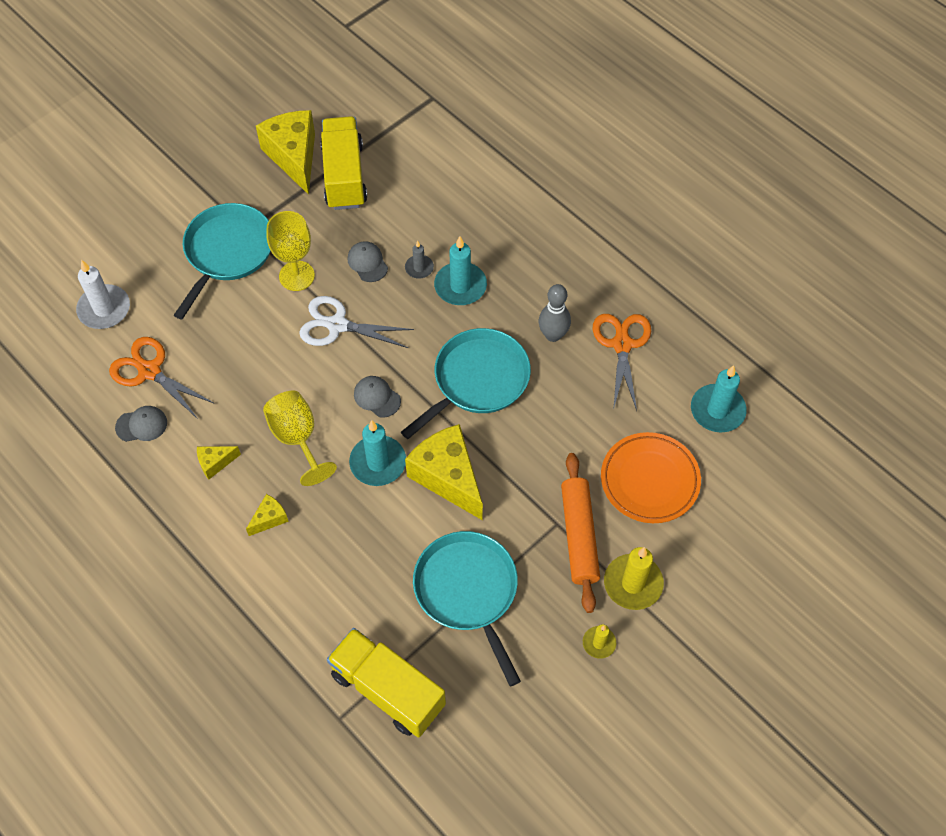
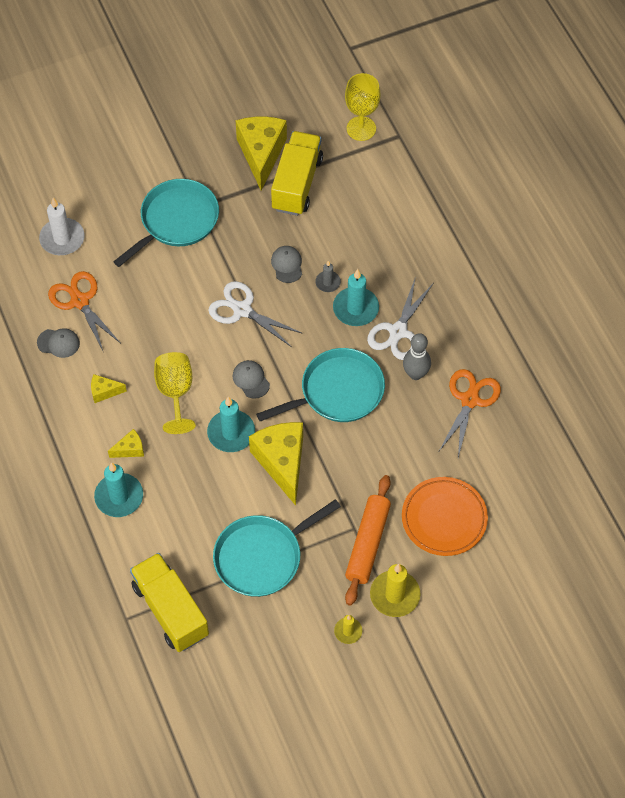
camera: 20 degrees right, 0 degrees up
(296, 276) = (225, 258): yellow goblet -> yellow goblet (361, 128)
(468, 591) = (262, 557): turquoise pan -> turquoise pan turned 120 degrees counterclockwise
(515, 296) = (398, 331): none -> white scissors
(717, 410) = (526, 480): turquoise candle -> turquoise candle (119, 497)

